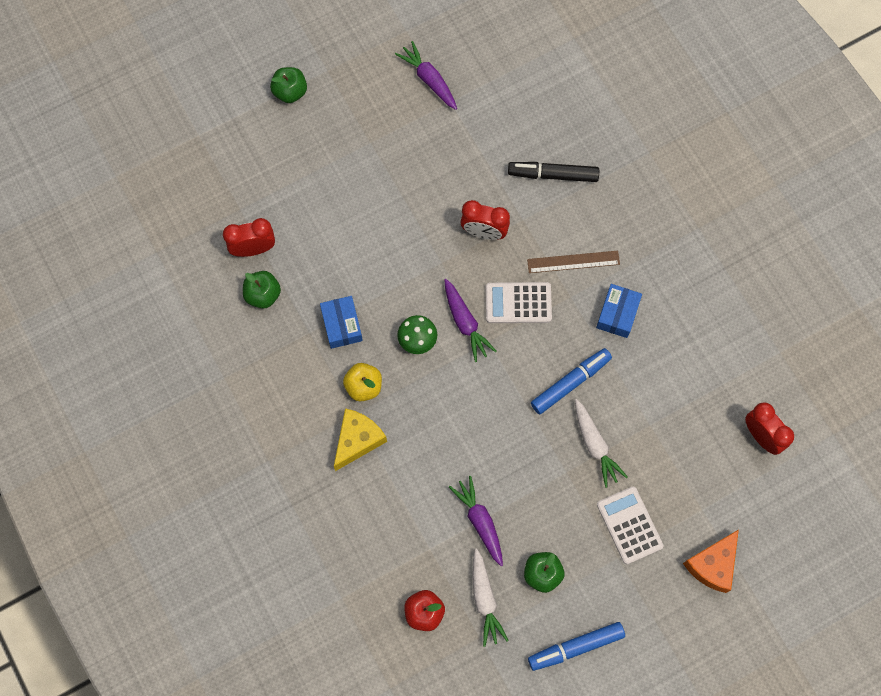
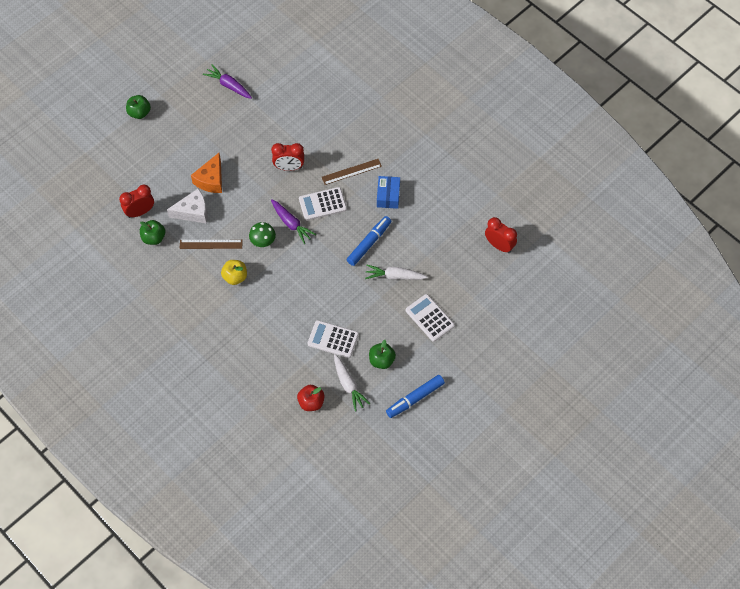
camera: 15 degrees left, 10 degrees down
(328, 268) = (193, 212): none -> white cheese
(342, 325) = (211, 244): blue box -> brown ruler
(357, 440) = (240, 310): yellow cheese -> none
(480, 521) = (333, 339): purple carrot -> white calculator
(553, 175) = (324, 123): black marker -> none
(595, 445) = (394, 276): white carrot -> white carrot turned 135 degrees clockwise
(712, 565) = (489, 328): orange cheese -> orange cheese (211, 180)

